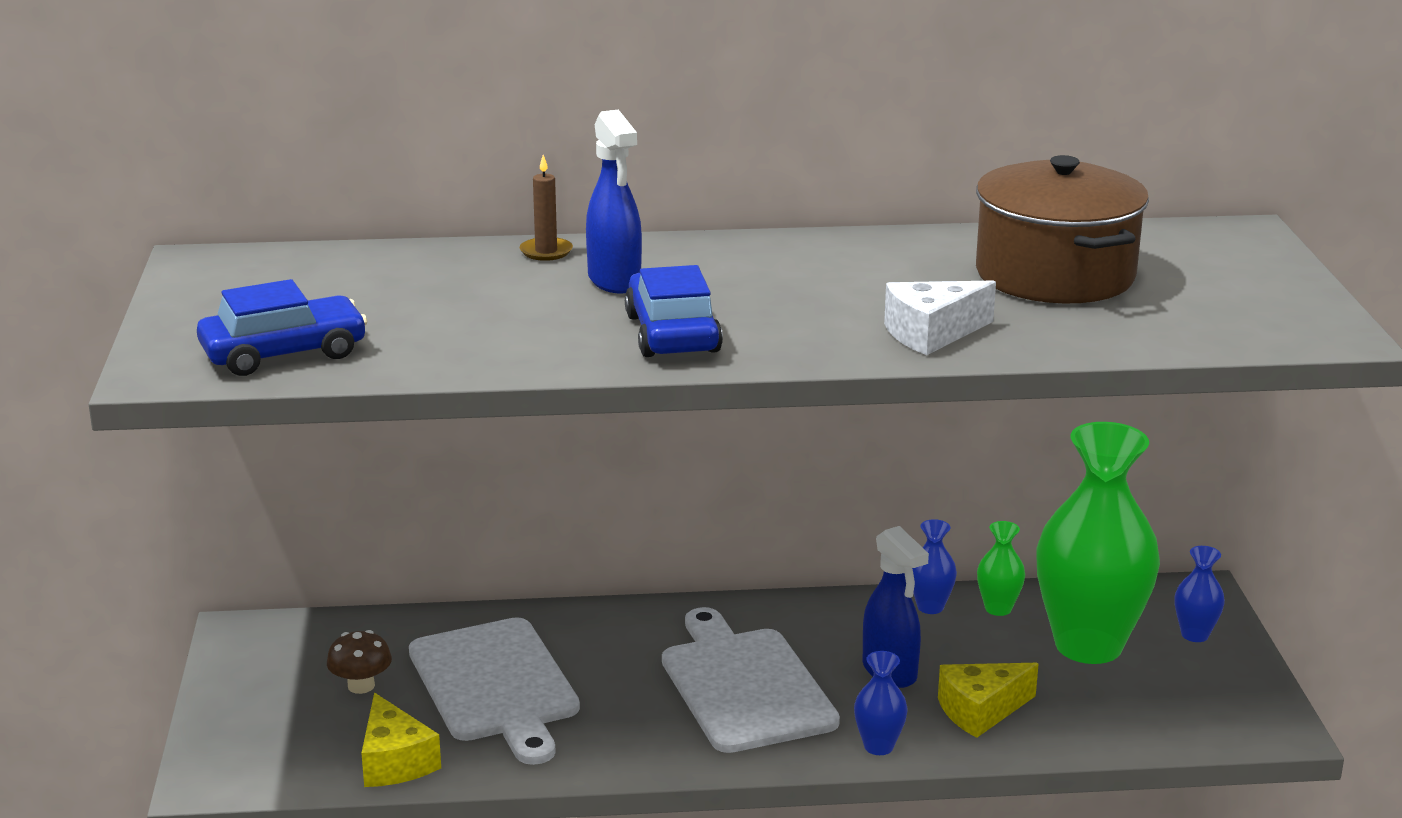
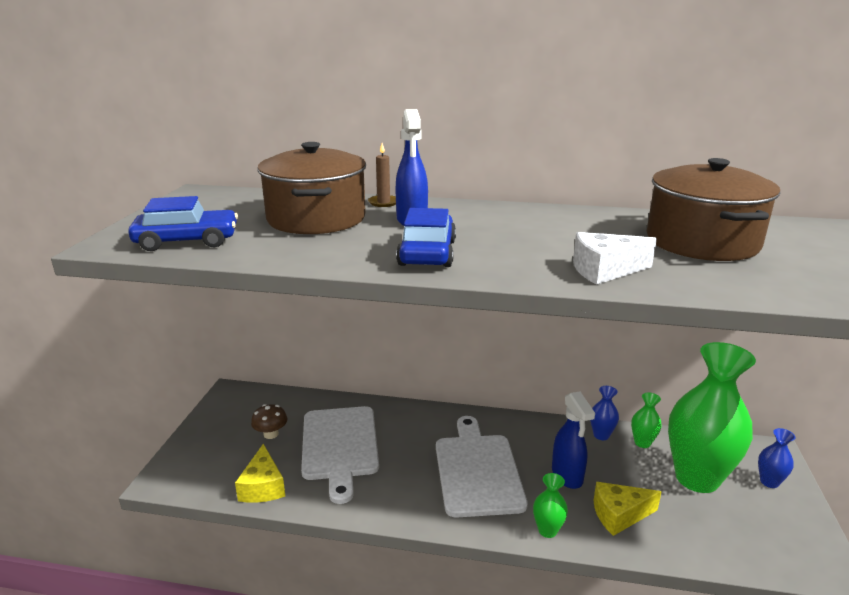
camera: 15 degrees right, 0 degrees up
(458, 293) = (316, 219): none -> brown pot
(878, 746) = (547, 530): blue vase -> green vase

